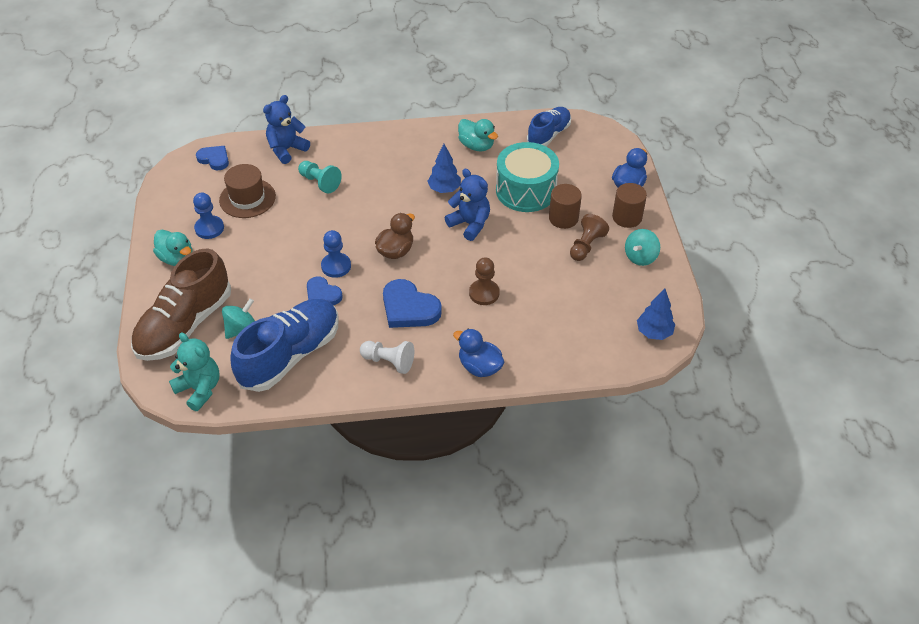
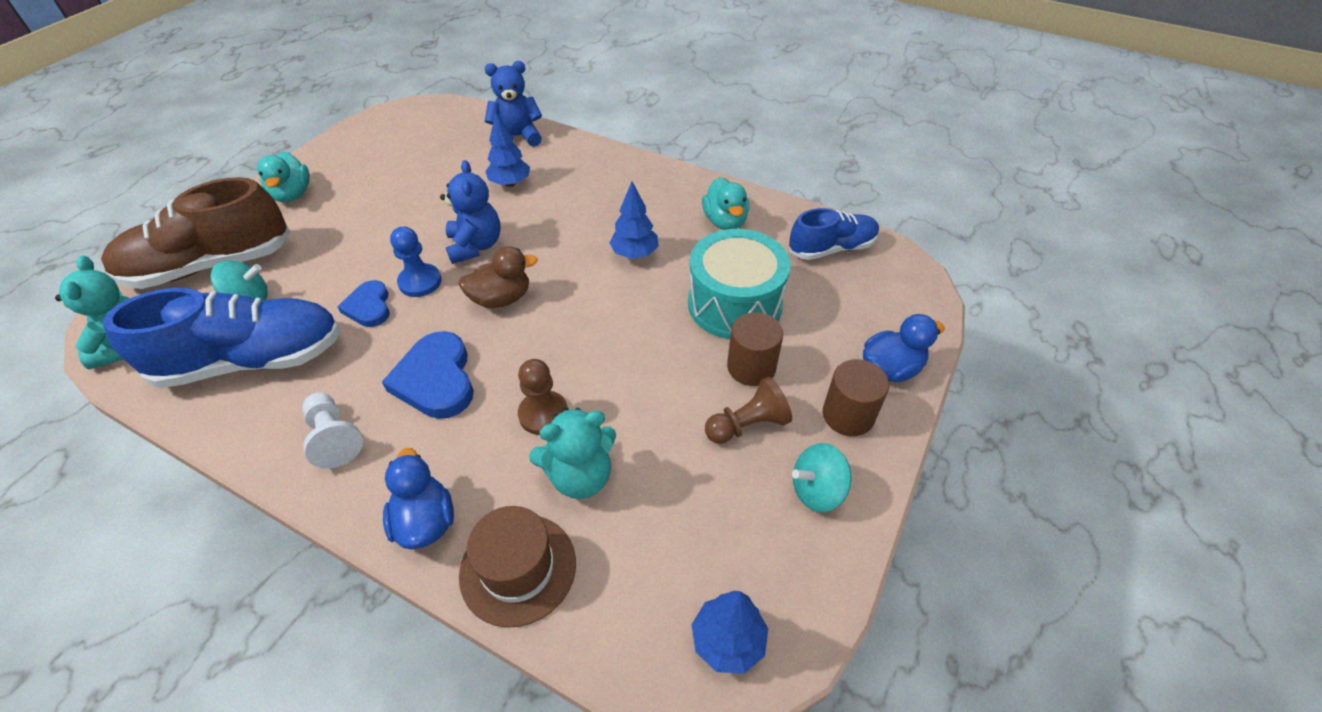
camera: 35 degrees right, 0 degrees up
(209, 228) = (356, 179): blue pawn -> none
(214, 159) = (442, 117): blue heart -> none
(247, 198) = (424, 167): brown hat -> brown hat (518, 568)
(320, 182) = (510, 183): turquoise pawn -> blue tree
(470, 224) = (620, 311): blue teddy bear -> blue teddy bear (475, 246)
(531, 309) = (580, 476): none -> turquoise teddy bear

